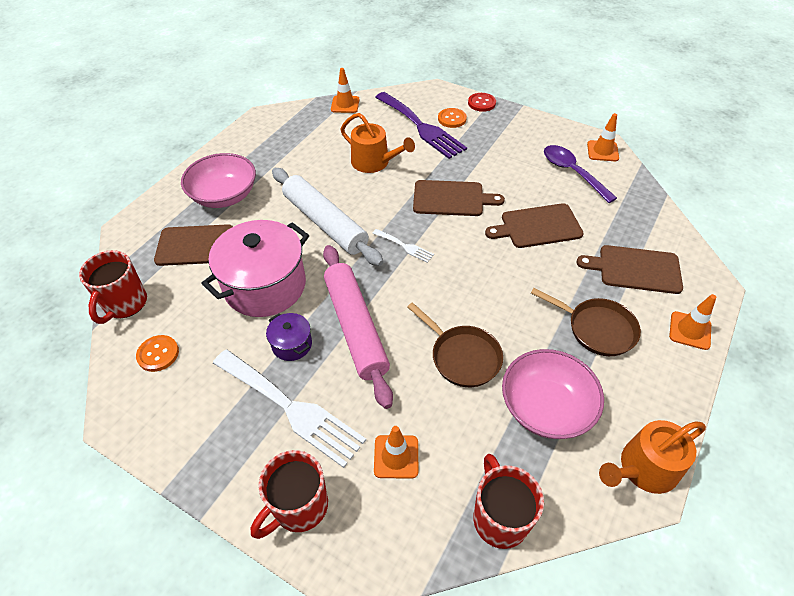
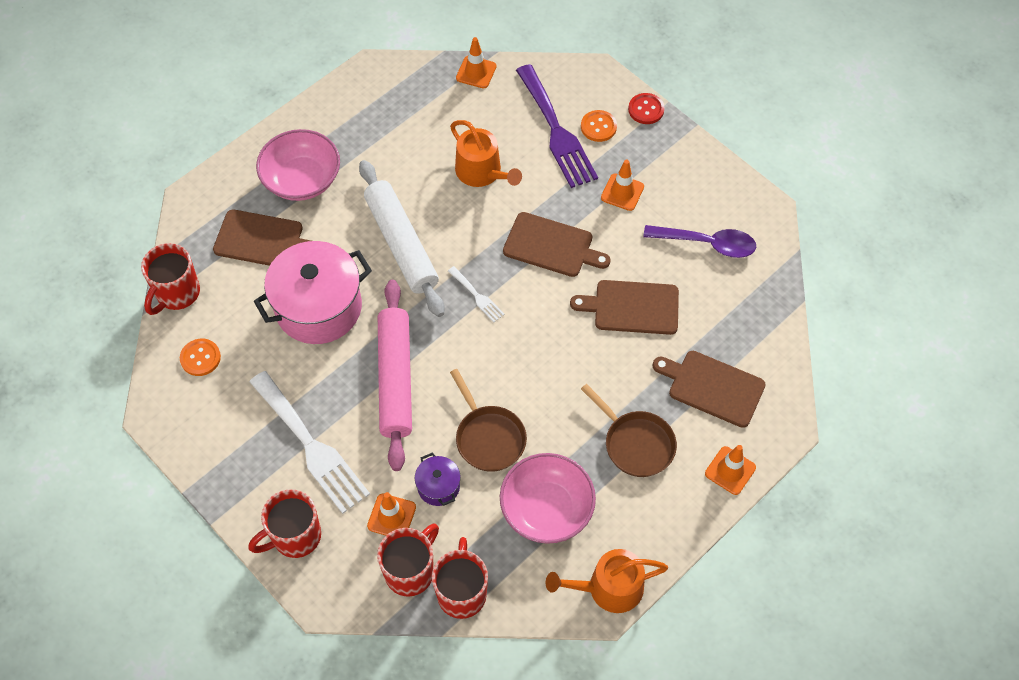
camera: 15 degrees right, 10 degrees up
(292, 344) = (328, 381): purple pot -> purple pot (438, 486)
(436, 510) = (410, 571): none -> red mug
(572, 172) = (707, 244): purple spoon -> purple spoon turned 120 degrees clockwise
(602, 151) = (760, 221): orange traffic cone -> orange traffic cone (622, 192)

